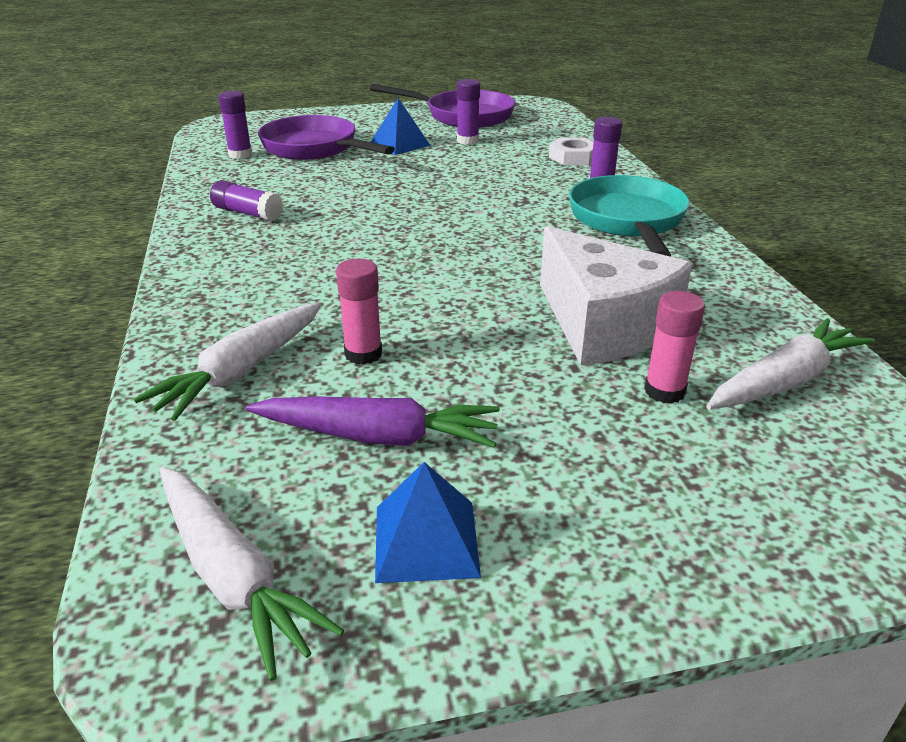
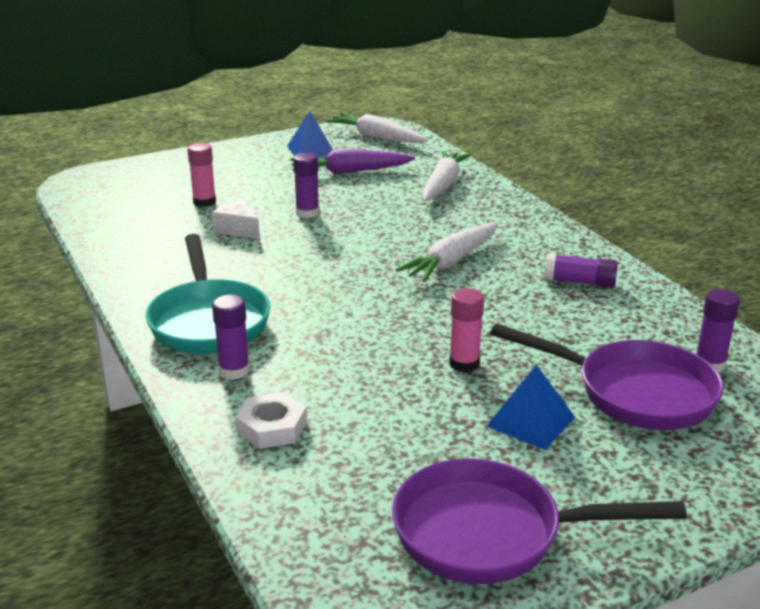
camera: 165 degrees right, 5 degrees down
(363, 354) = (382, 199): pink glue stick -> pink glue stick (464, 364)
(467, 140) = (439, 448): purple glue stick -> purple glue stick (307, 213)
(603, 325) = (238, 229): white cheese -> white cheese, size x0.47
(784, 381) = (132, 214): white carrot -> white carrot (451, 261)

